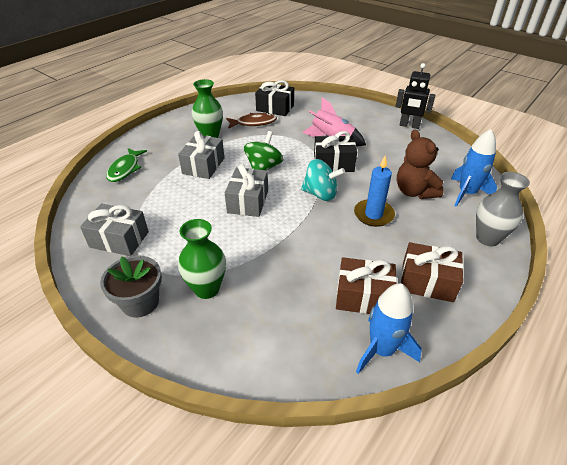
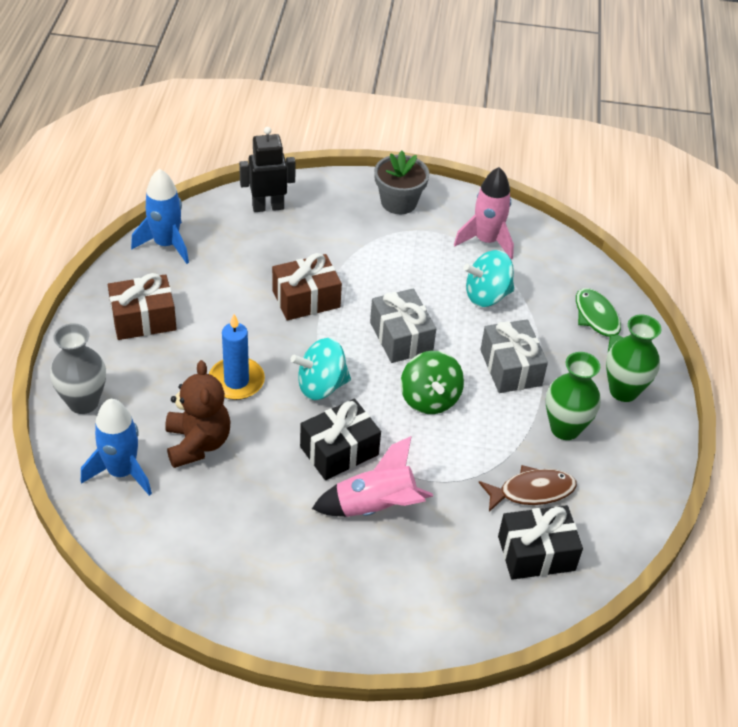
camera: 145 degrees right, 5 degrees up
(119, 239) = (486, 241): grey gift -> pink rocket
(167, 205) = (487, 295): none -> turquoise spinning top
(207, 289) = (353, 233): green vase -> green vase (623, 391)
(254, 123) = (532, 491): brown fish -> brown fish turned 150 degrees counterclockwise
(363, 296) = (202, 280): brown gift -> brown gift (306, 299)
(409, 126) = (262, 614): black robot -> black robot (268, 207)
(414, 192) = (197, 443): brown teddy bear -> brown teddy bear turned 45 degrees clockwise

